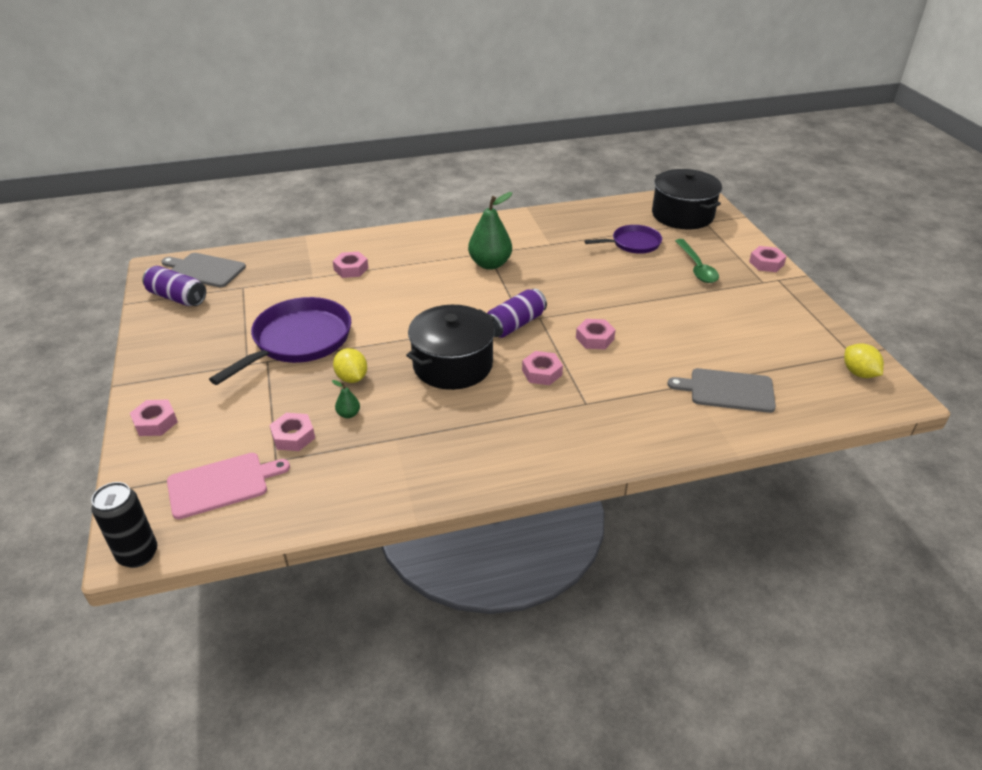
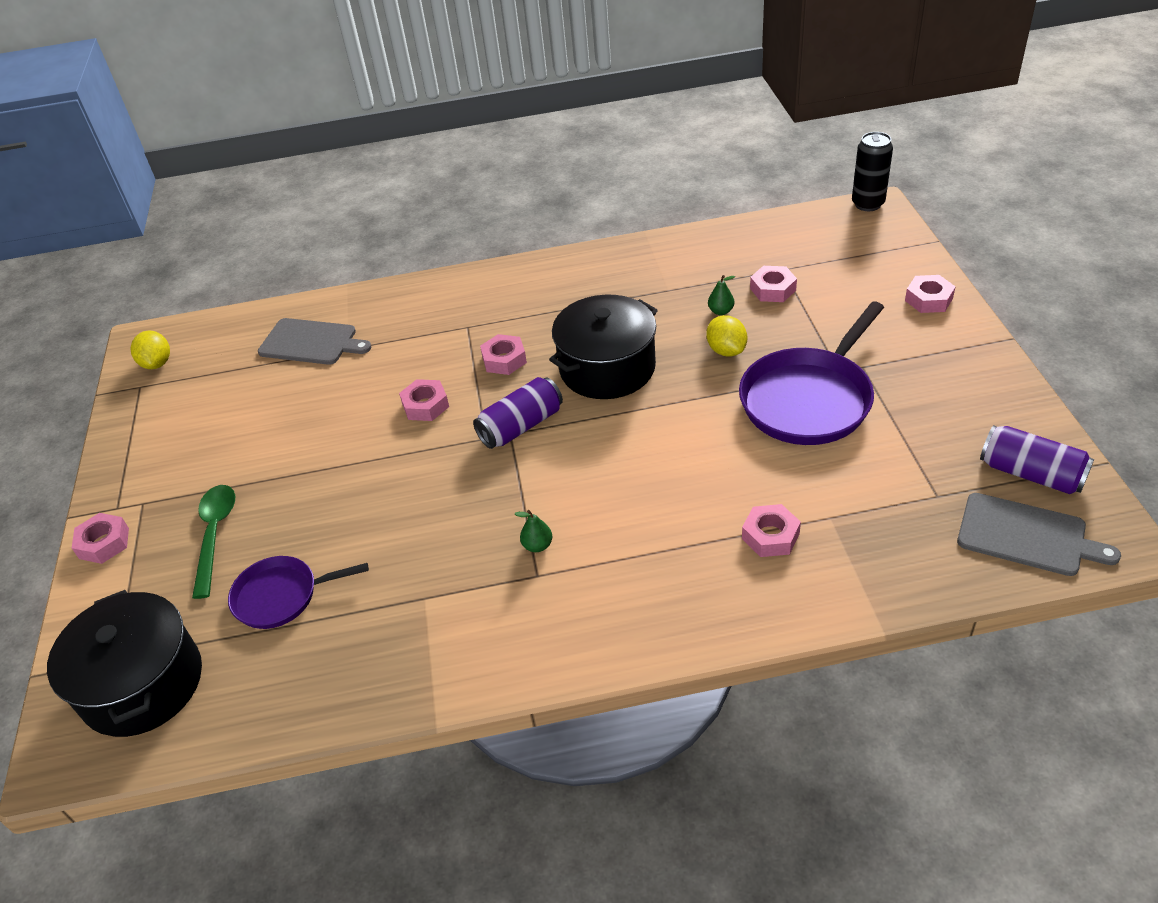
camera: 170 degrees left, 5 degrees up
(222, 484) = (824, 249): pink cutting board -> none
(490, 264) = (537, 545): green pear -> green pear, size x0.44

